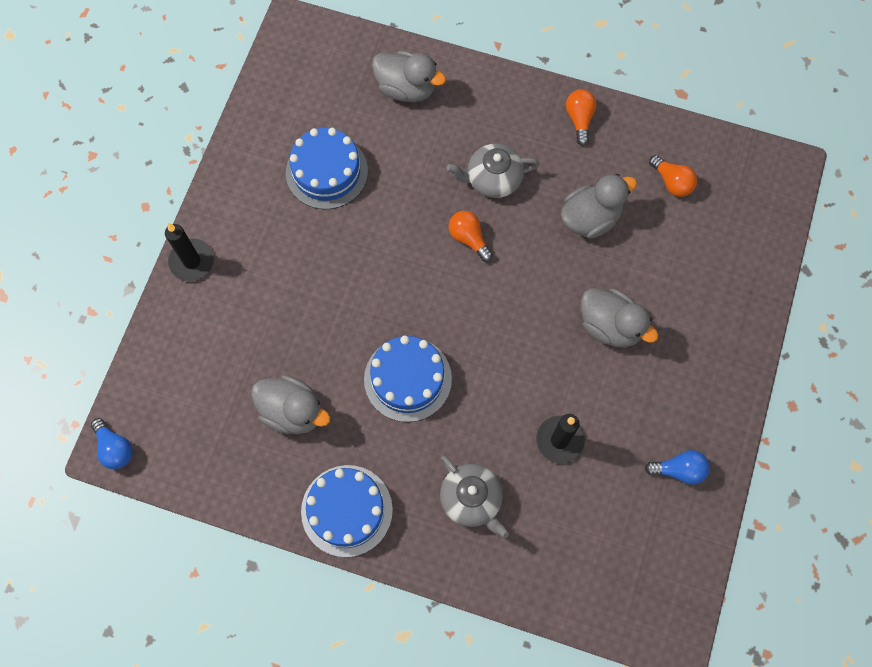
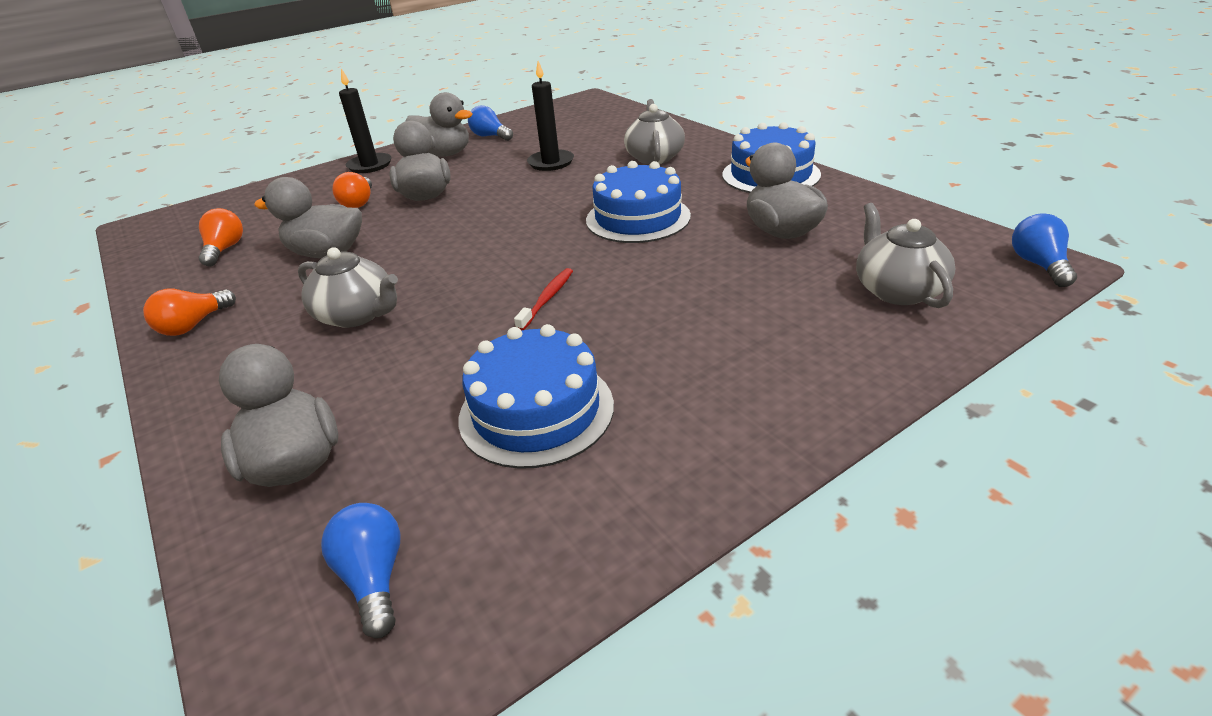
camera: 140 degrees left, 35 degrees down
(192, 261) = (842, 393): black candle -> black candle (370, 165)
(192, 371) = (897, 290): none -> grey teapot
(319, 71) = (374, 578): none -> blue light bulb
(393, 253) = (547, 299): none -> red toothbrush
(469, 238) = (454, 280): orange light bulb -> orange light bulb (359, 203)
(682, 406) = (444, 154): none -> grey duck

